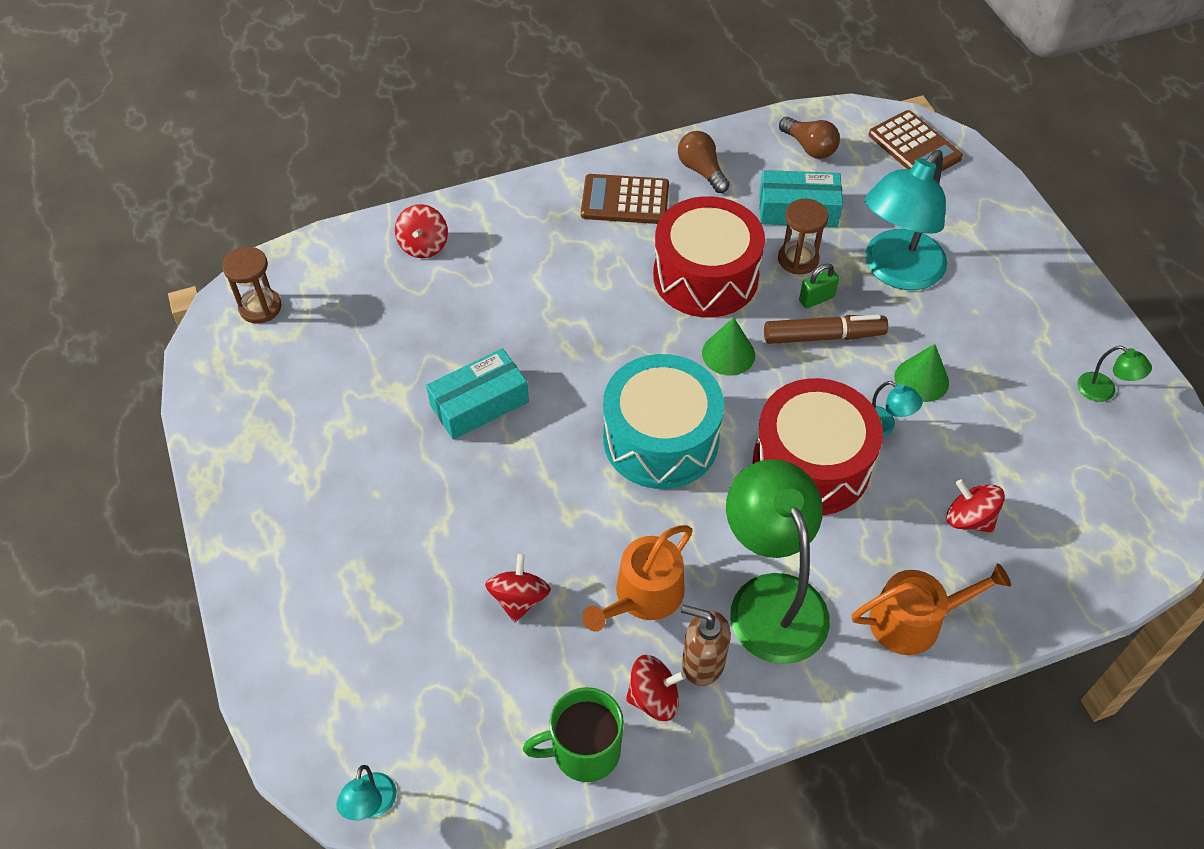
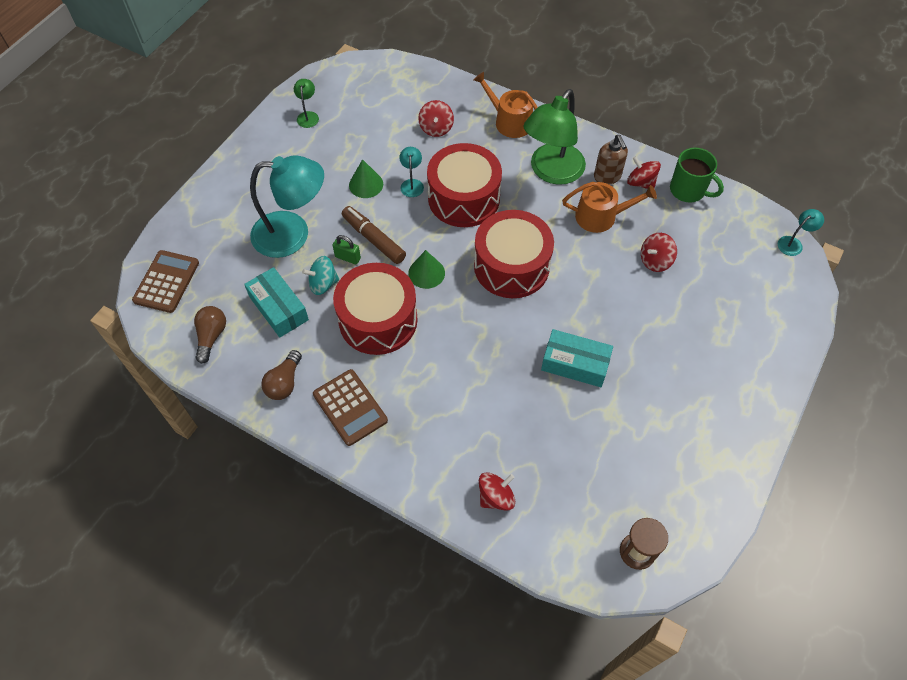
camera: 130 degrees left, 5 degrees up
(660, 439) = (511, 266): turquoise drum -> red drum
(798, 259) = (323, 284): brown hourglass -> turquoise spinning top

